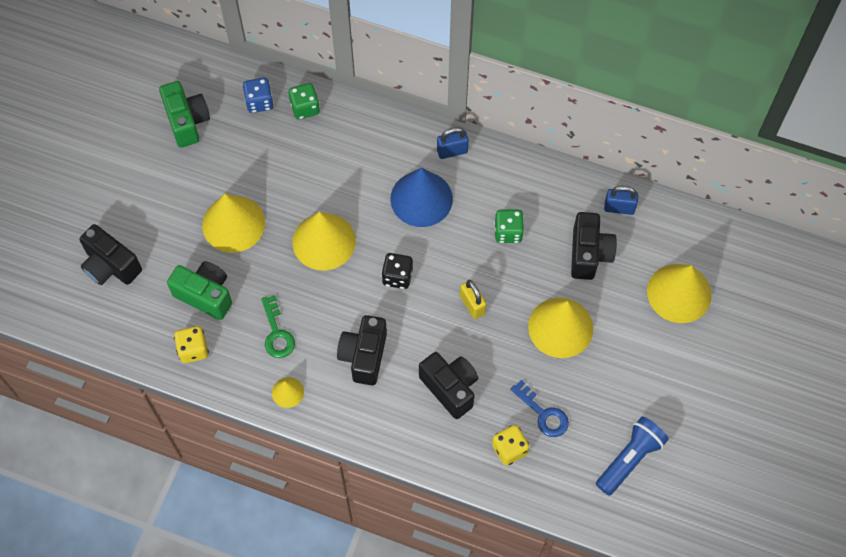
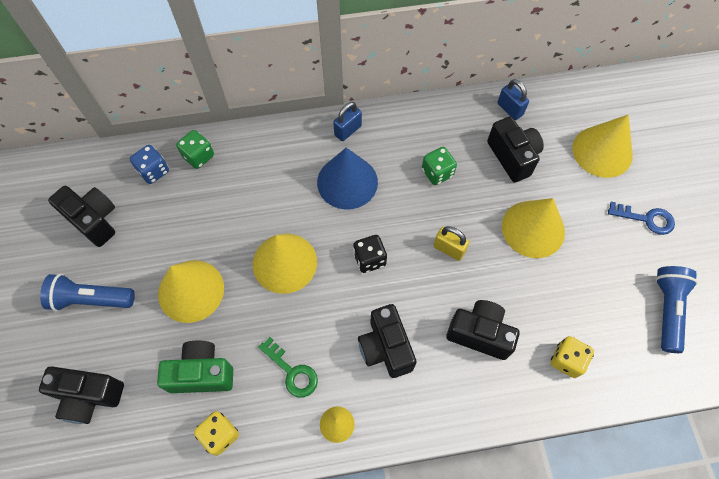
camera: 30 degrees left, 0 degrees up
(151, 188) = (91, 299): none -> blue flashlight
(187, 121) = (94, 220): green camera -> black camera
(543, 414) = (572, 311): blue key -> blue key (646, 219)
(619, 208) = (510, 109): blue padlock -> blue padlock turned 75 degrees clockwise

